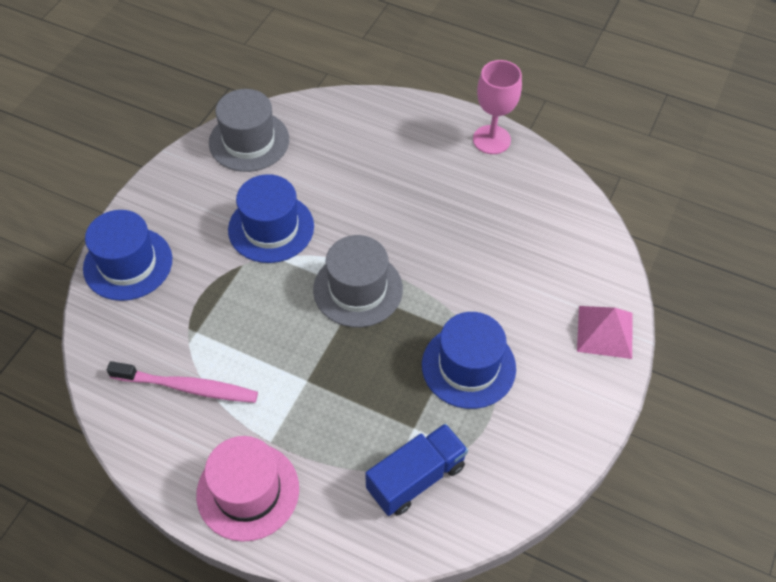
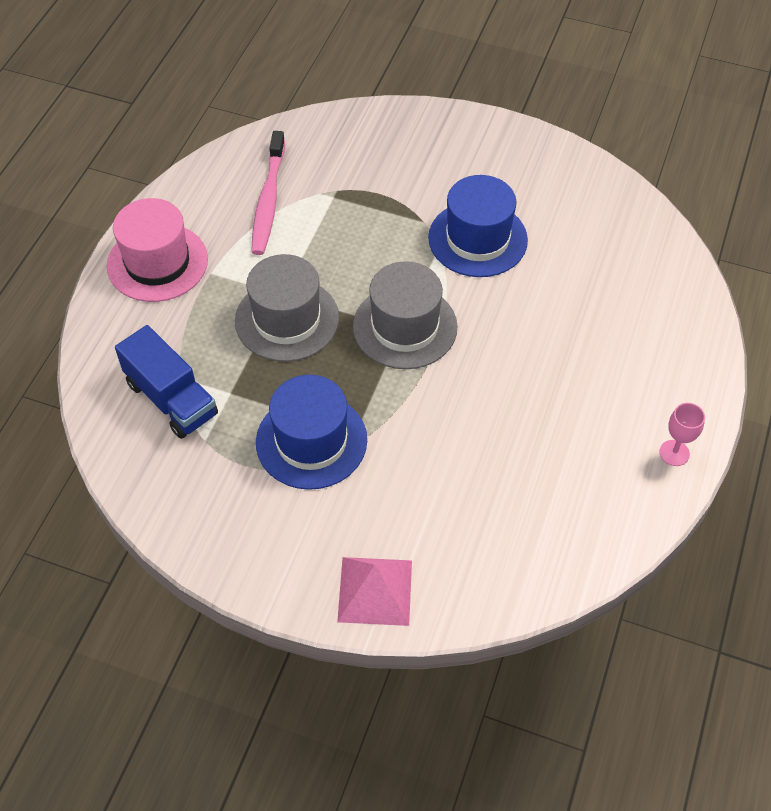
camera: 85 degrees right, 0 degrees up
(128, 264) = (409, 131): blue hat -> none
(249, 141) = (602, 202): grey hat -> grey hat (287, 319)
(491, 140) = (674, 453): pink goblet -> pink goblet, size x0.56

